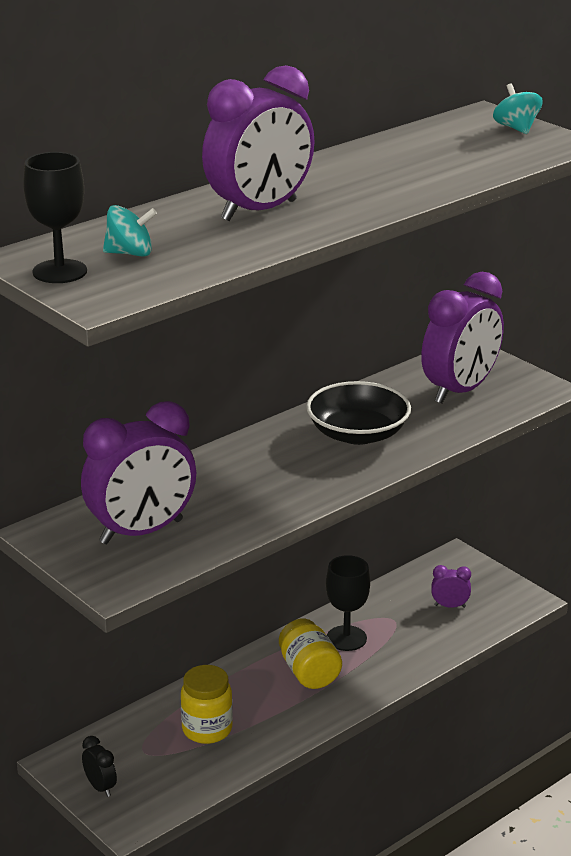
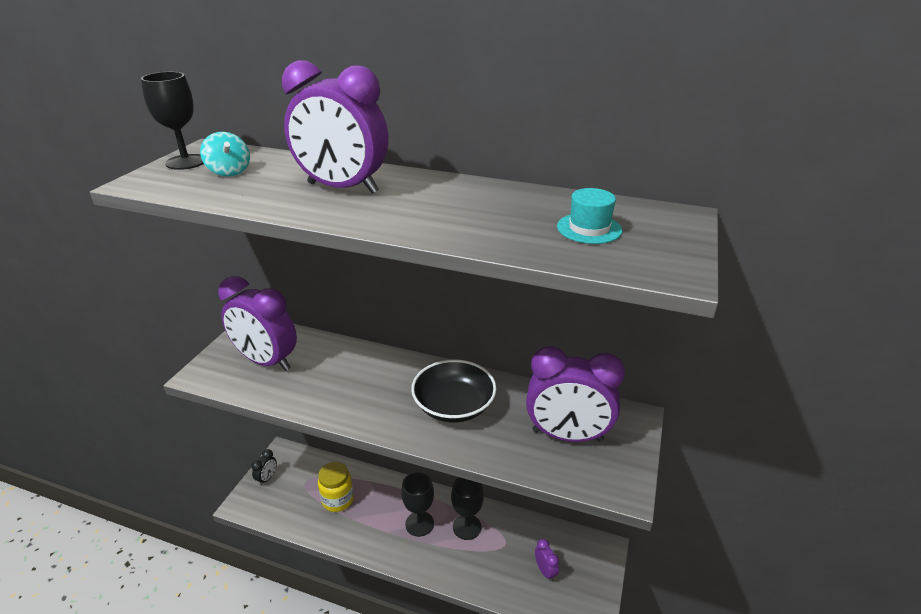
camera: 60 degrees right, 5 degrees up
(309, 672) = (419, 524): yellow jar -> black goblet
(469, 146) = (589, 228): none -> turquoise hat
(516, 128) = (669, 238): turquoise spinning top -> none

